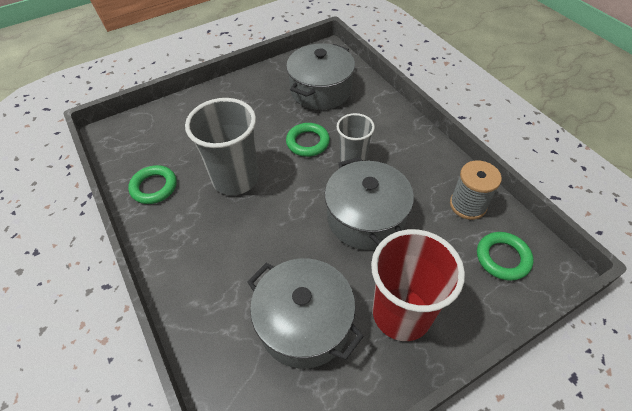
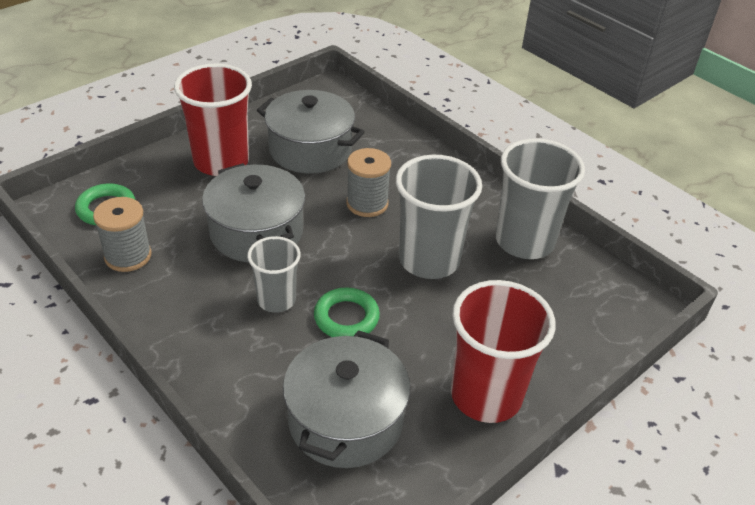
camera: 165 degrees right, 10 degrees down
(154, 187) = (524, 241): green ring -> grey cup
(241, 94) = (486, 395): none -> red cup
(265, 239) = (367, 203): none -> grey spool

